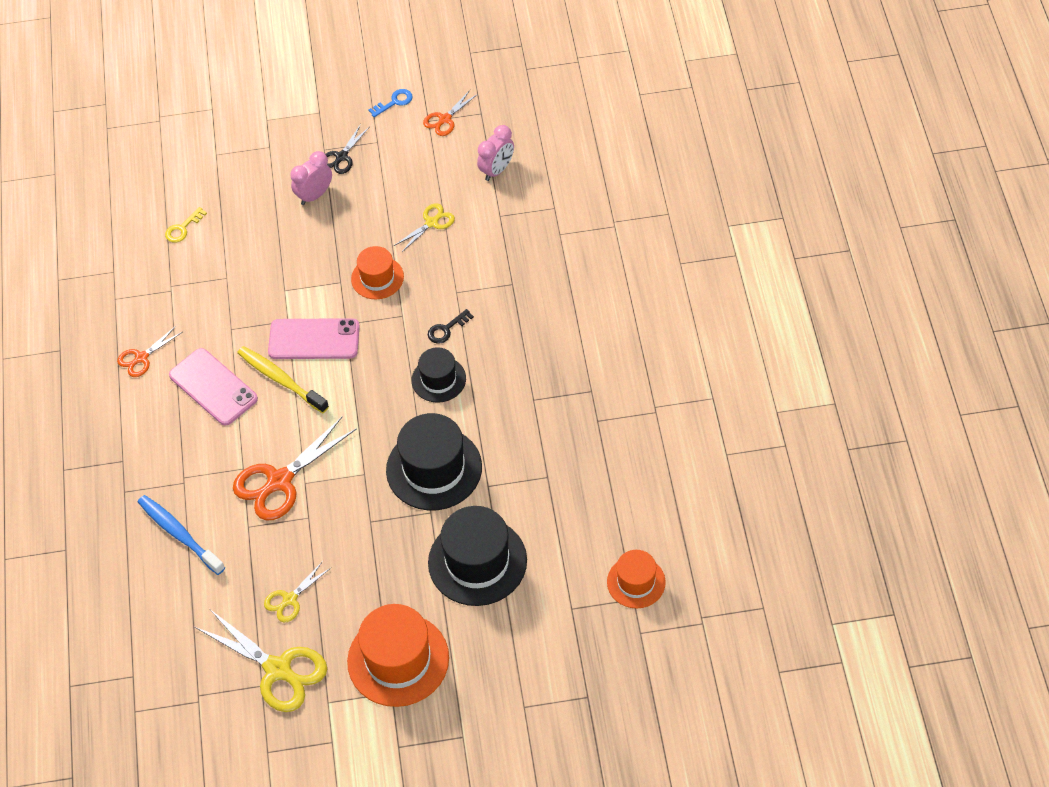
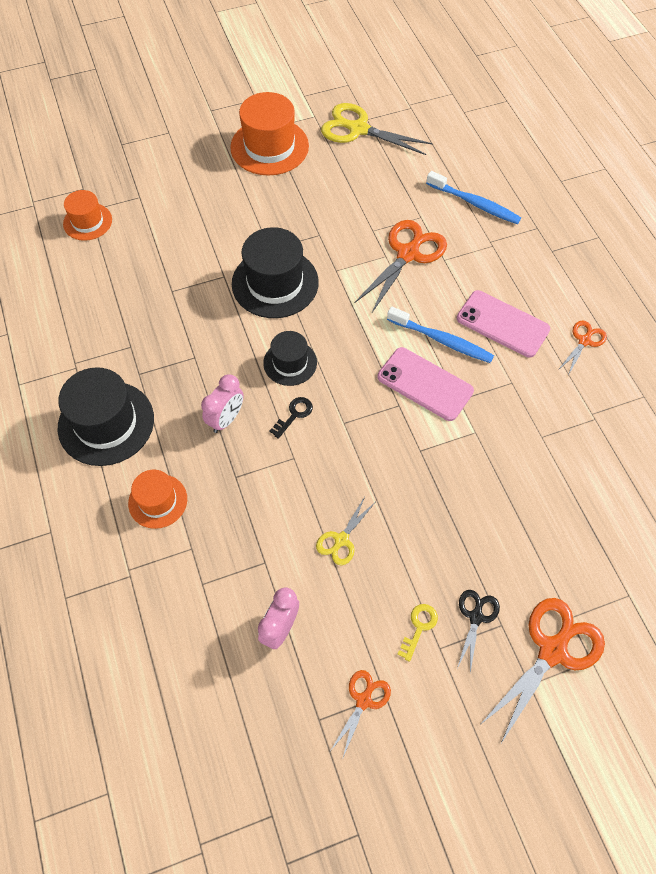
camera: 165 degrees right, 5 degrees up
(183, 228) = (617, 488): yellow key -> yellow key (419, 627)
(281, 380) = (441, 340): yellow toothbrush -> blue toothbrush
(289, 599) = (366, 172): yellow scissors -> none
(292, 129) = (553, 650): none -> orange scissors
(314, 195) = (488, 555): pink clock -> pink clock (226, 419)
(314, 339) = (425, 384): pink phone -> pink phone turned 45 degrees clockwise
(377, 278) = (382, 461): orange hat -> orange hat (158, 501)
(394, 102) = (438, 719): blue key -> none
(477, 561) = (221, 218): black hat -> black hat (106, 423)

